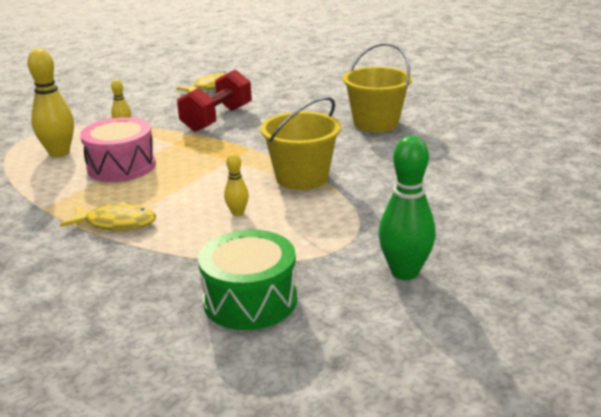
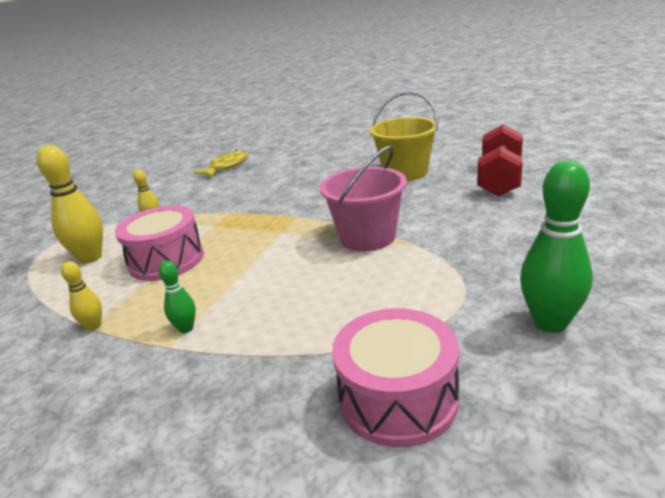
camera: 10 degrees left, 0 degrees up
(116, 223) = (186, 328): yellow fish -> green bowling pin
(217, 119) = (247, 194): red dumbbell -> red dumbbell (499, 180)
(237, 213) = (321, 288): yellow bowling pin -> yellow bowling pin (94, 326)
(250, 300) = (398, 399): green drum -> pink drum
(302, 178) = (367, 237): yellow bucket -> pink bucket

